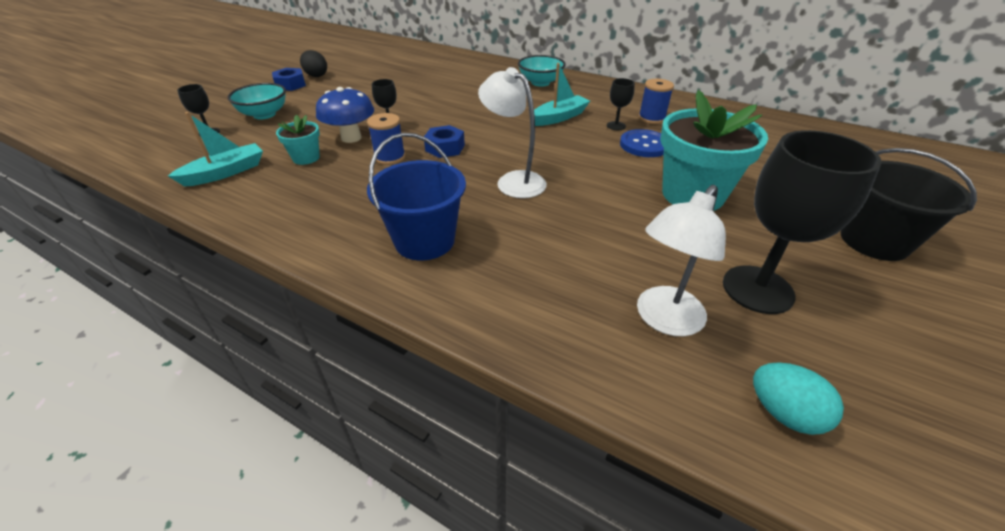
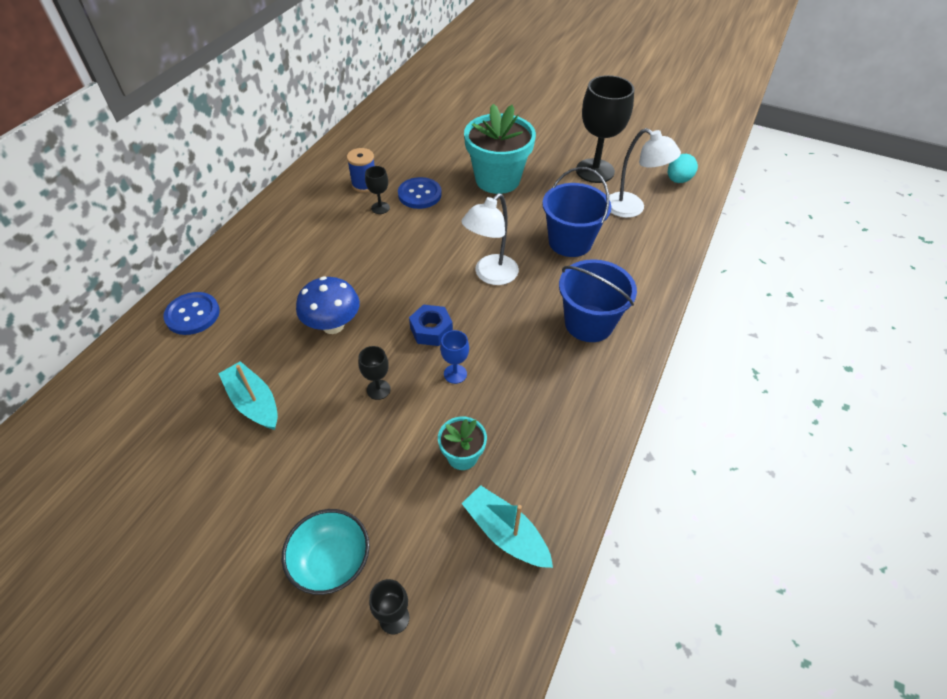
camera: 95 degrees left, 10 degrees up
(290, 85) = (204, 572): blue nut -> none
(316, 75) = (164, 544): black egg -> none
(351, 138) = (409, 423): blue mushroom -> blue mushroom (333, 325)
(390, 157) = (455, 374): blue spool -> blue goblet
(486, 69) = (192, 315): none -> blue button
(540, 83) = (257, 260): turquoise bowl -> none
(559, 117) = (359, 245): turquoise boat -> turquoise boat (254, 402)
(572, 242) = (570, 242): none -> blue bucket
(874, 241) = (537, 120): black bucket -> none

